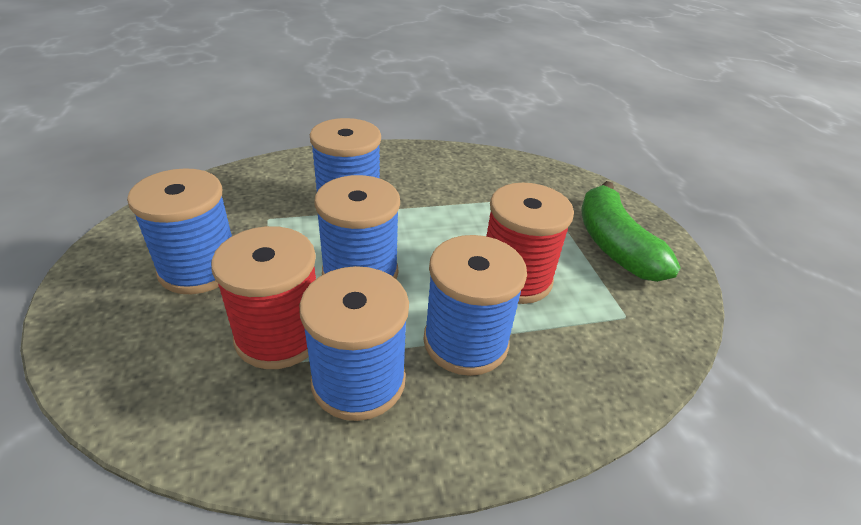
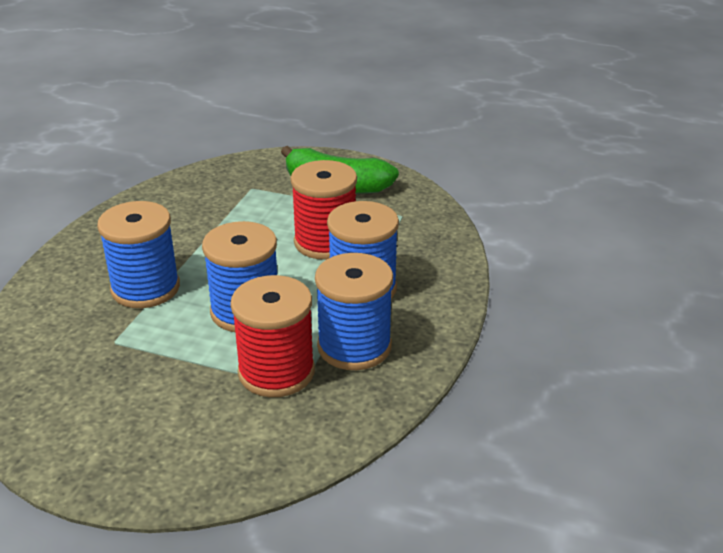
camera: 55 degrees left, 5 degrees down
(199, 268) = (147, 399): blue spool -> none

